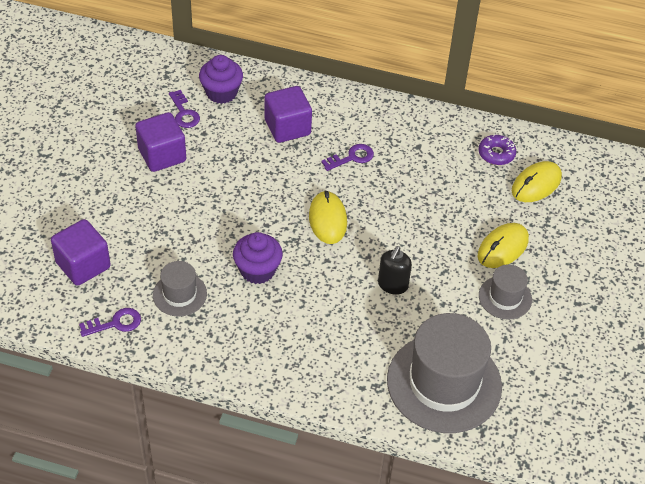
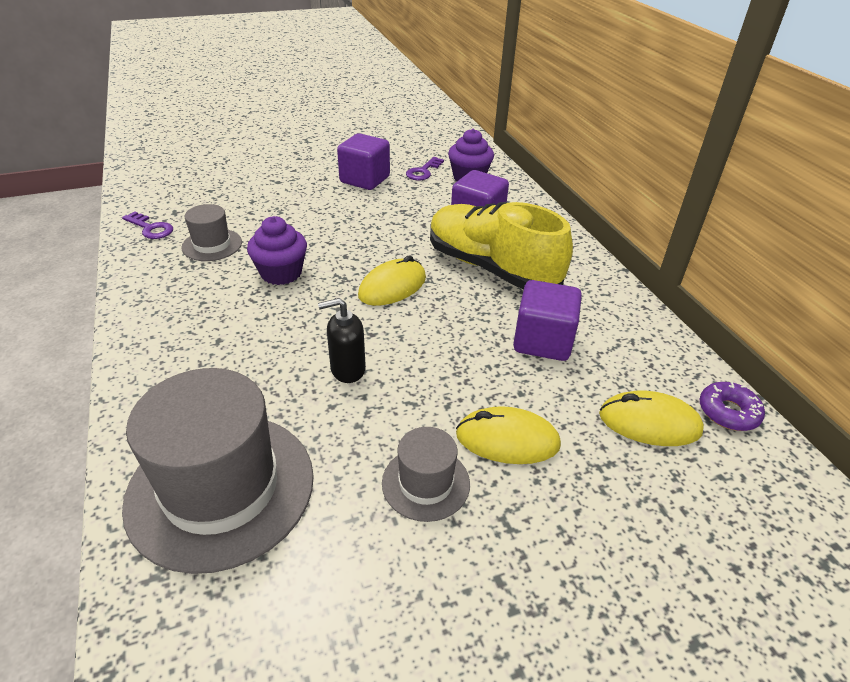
camera: 55 degrees right, 10 degrees down
(83, 265) = (206, 192): purple cube -> purple cube (542, 341)
(351, 158) = (491, 268): purple key -> yellow shoe
(496, 154) = (643, 364): purple donut -> purple donut (728, 412)

